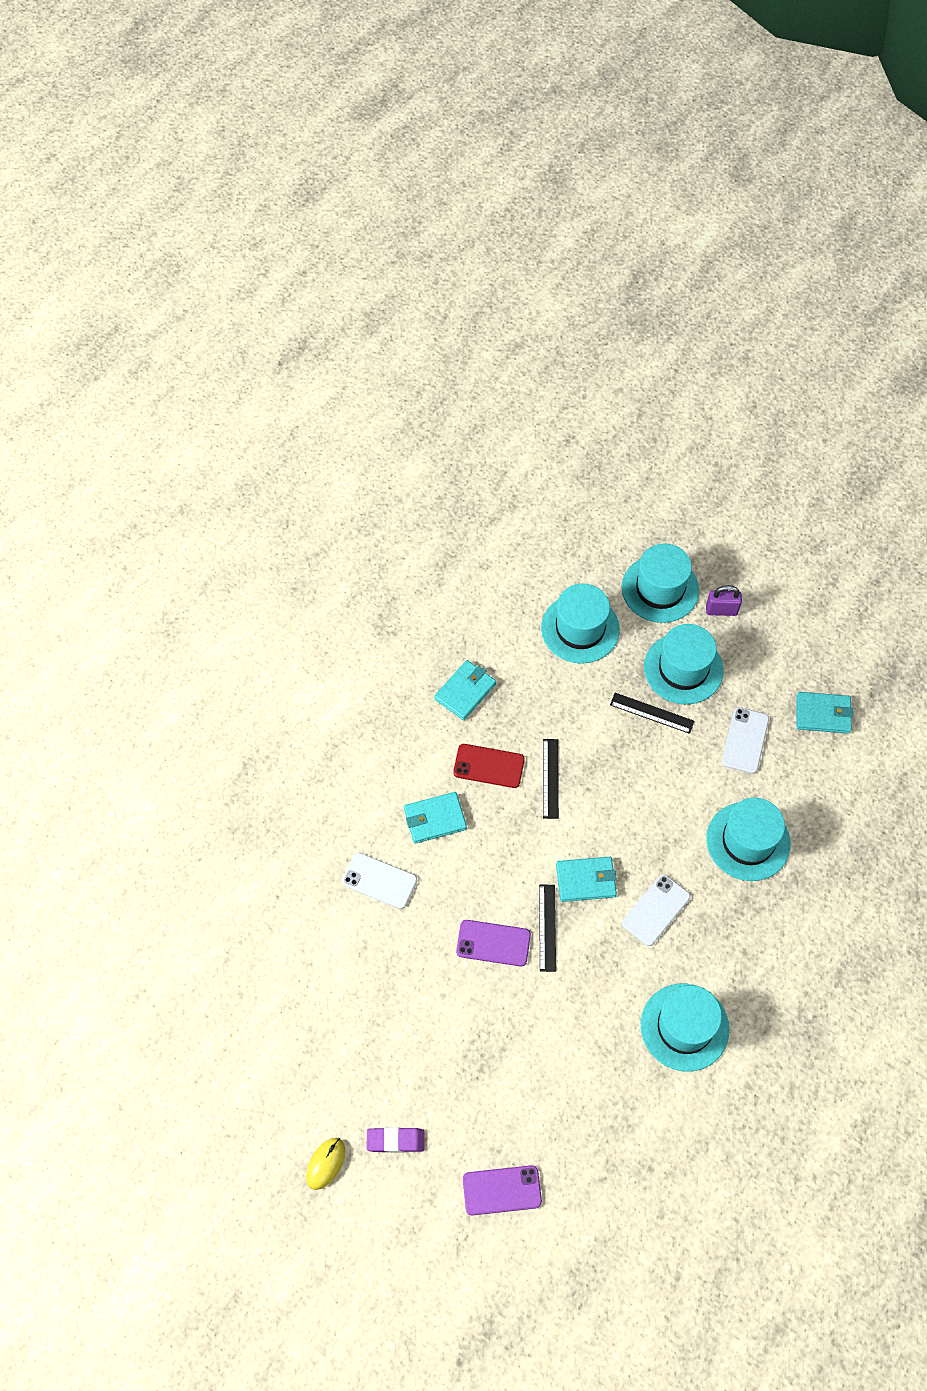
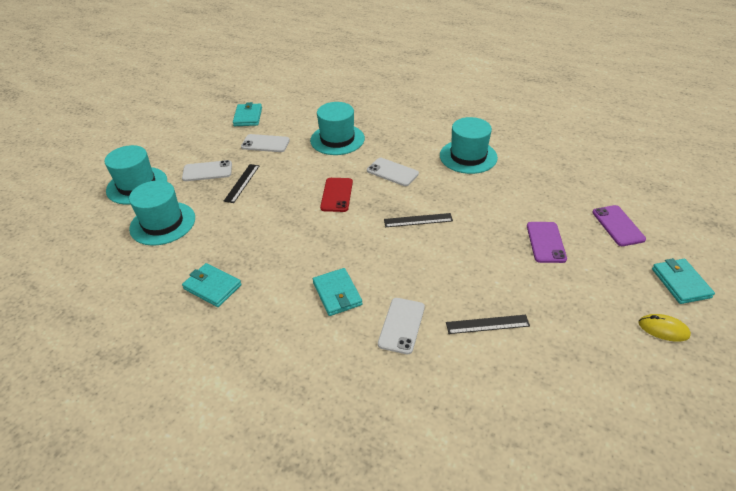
camera: 95 degrees left, 20 degrees down
(395, 1141) = (618, 286): purple eraser -> none
(488, 766) = (285, 264): red phone -> red phone (337, 195)
(493, 943) = (438, 247): purple phone -> purple phone (546, 242)
(550, 778) = (296, 228): black ruler -> black ruler (487, 324)
(585, 880) = (377, 204): turquoise wallet -> turquoise wallet (680, 283)
(683, 669) = (207, 171): turquoise hat -> white phone
(721, 610) = (162, 157): purple padlock -> none

